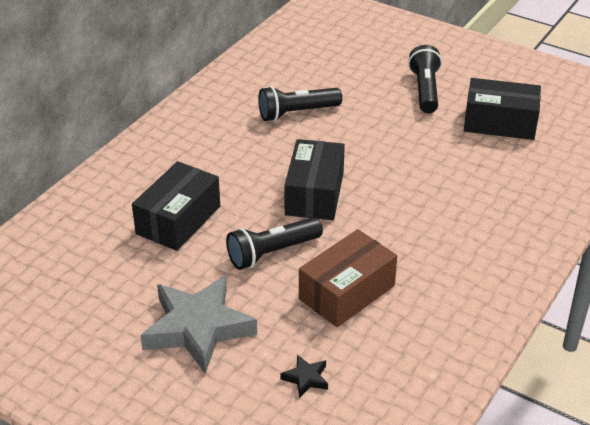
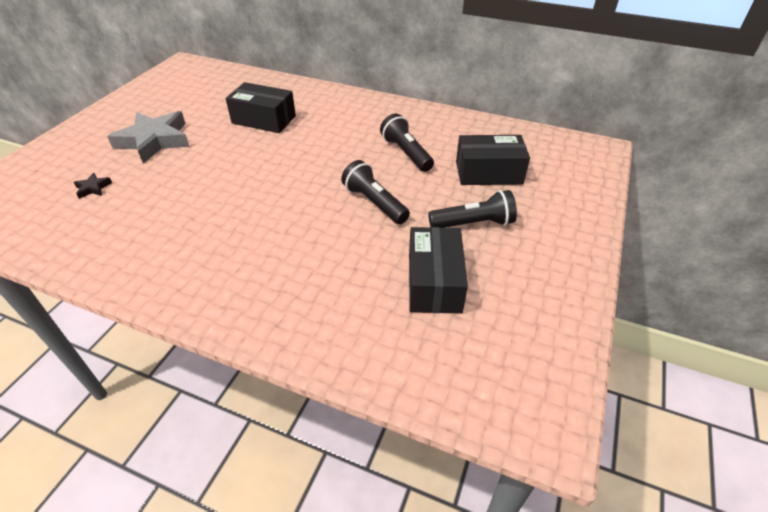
camera: 80 degrees right, 5 degrees up
(272, 253) = (226, 160): black flashlight -> black flashlight (374, 203)
(314, 194) = (297, 172): black box -> black box (488, 173)
(346, 292) = (177, 198): brown box -> none

